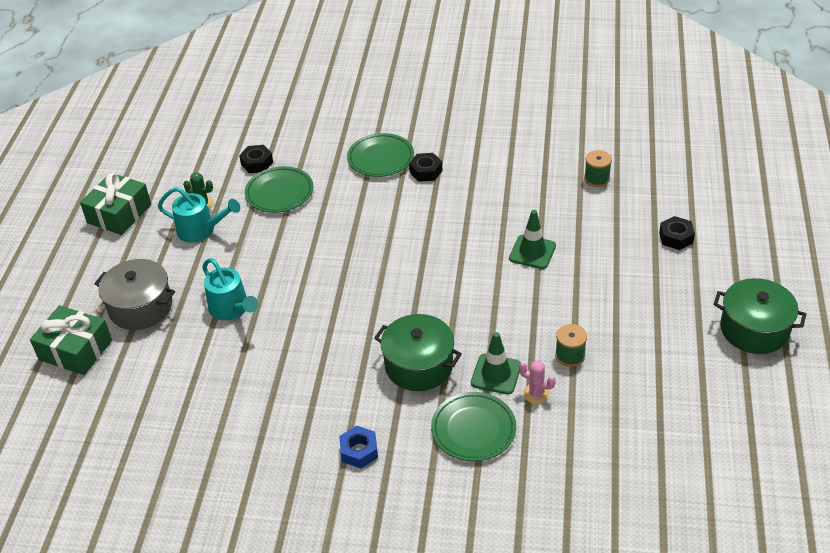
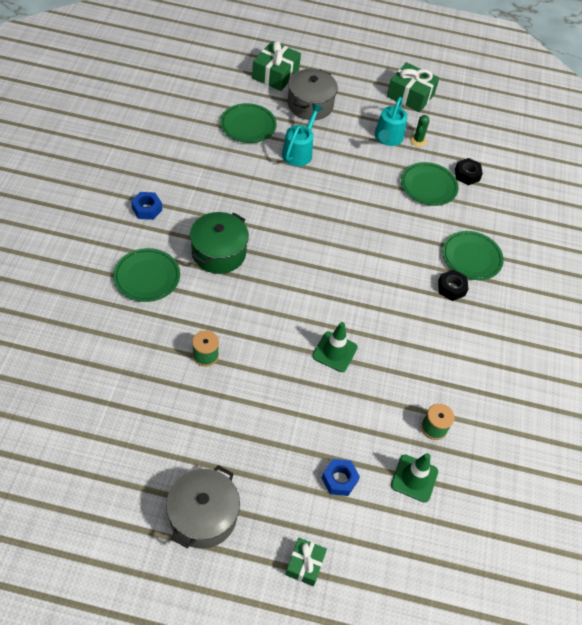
camera: 85 degrees right, 10 degrees up
(186, 366) = (248, 126): none -> green plate
(232, 309) = (299, 151): turquoise watering can -> turquoise watering can turned 150 degrees clockwise
(496, 374) = (197, 300): green traffic cone -> green traffic cone (414, 478)
(536, 393) = (171, 323): pink cactus -> none
(676, 237) = (339, 479): black nut -> blue nut
(754, 329) = (203, 516): green pot -> grey pot
(768, 253) = (305, 564): none -> green gift

